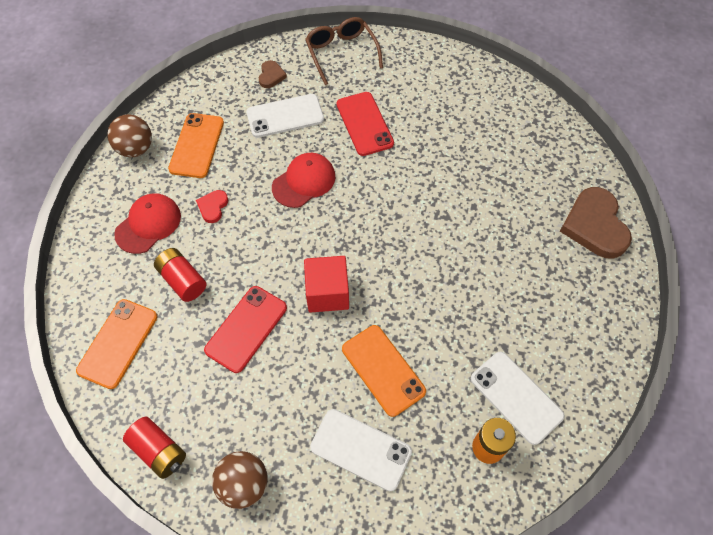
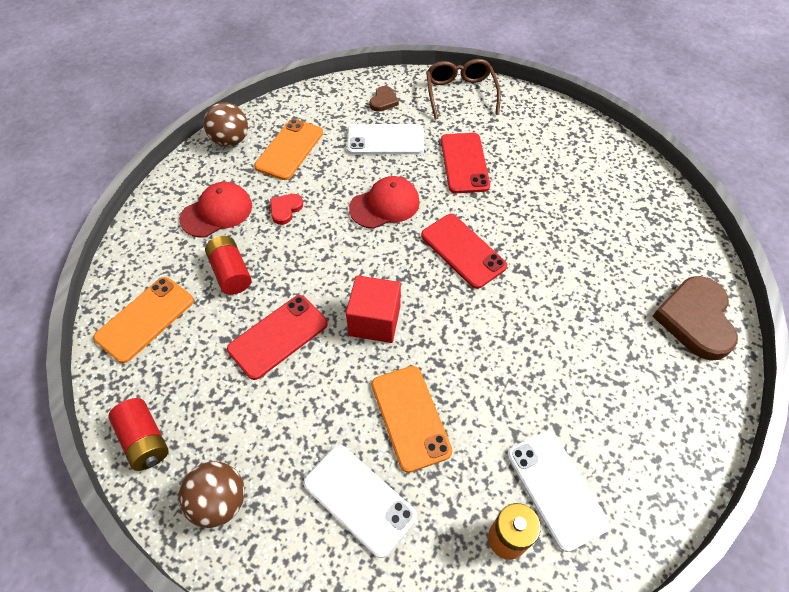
camera: 15 degrees right, 5 degrees down
(386, 209) = (463, 251): none -> red phone

